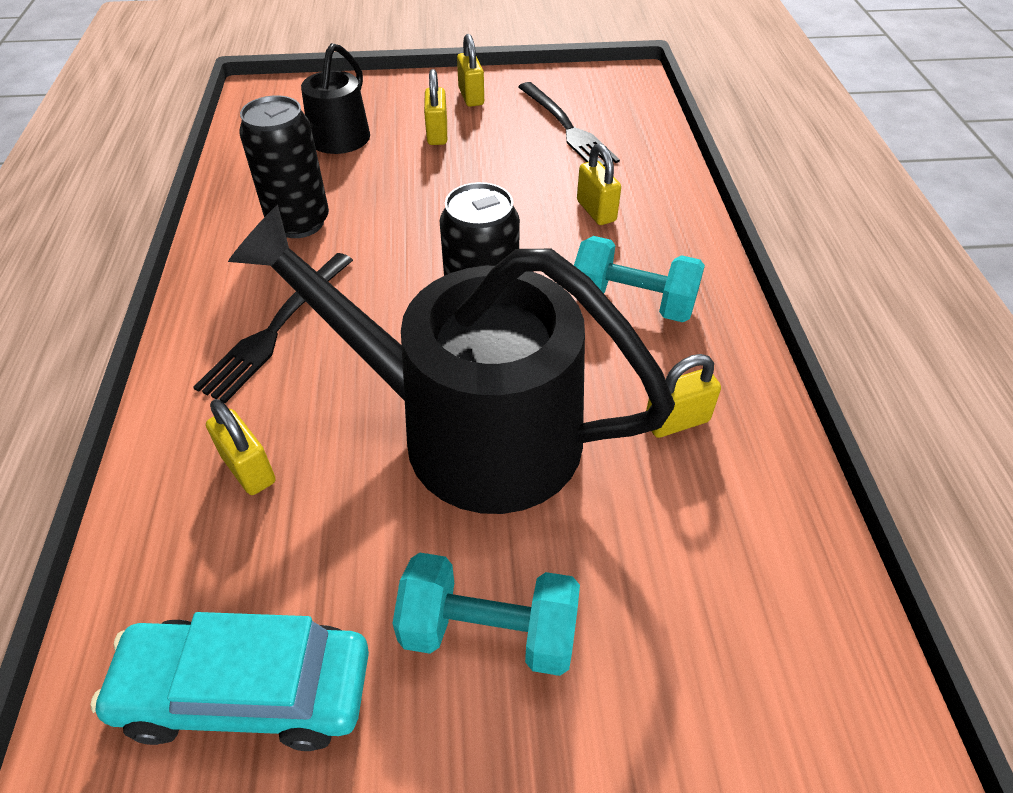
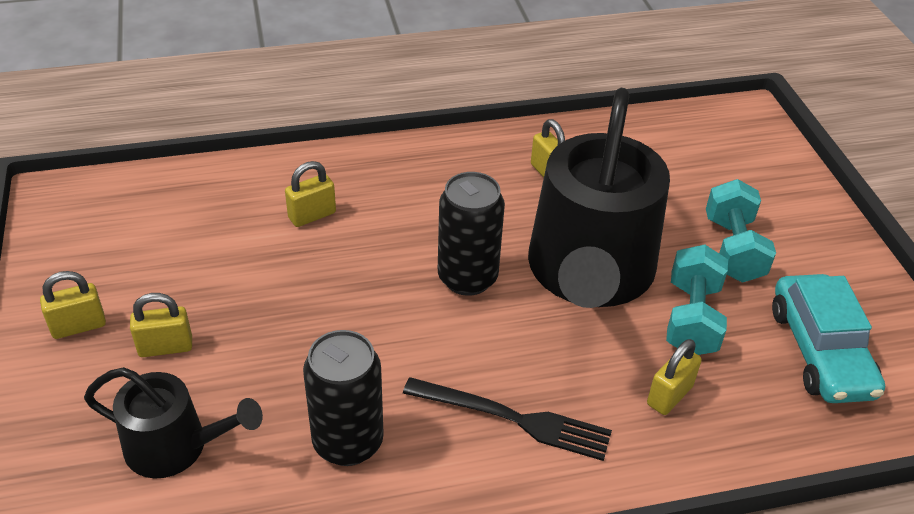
camera: 100 degrees left, 5 degrees down
(566, 127) = (161, 240): black fork -> none
(632, 302) = (433, 193): turquoise dumbbell -> turquoise dumbbell (691, 319)

